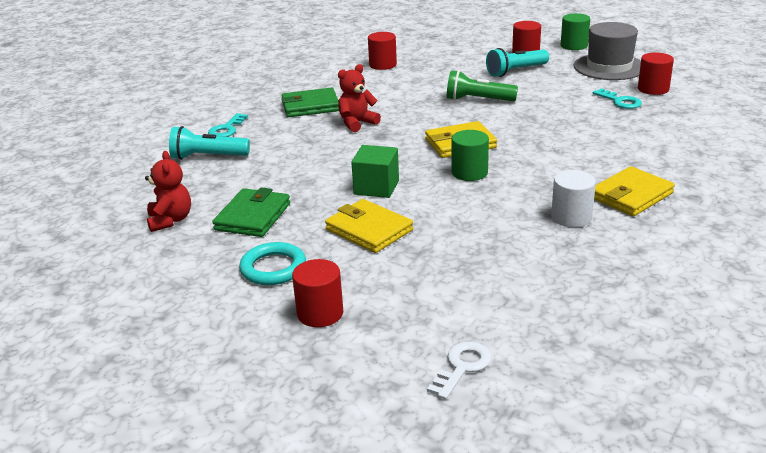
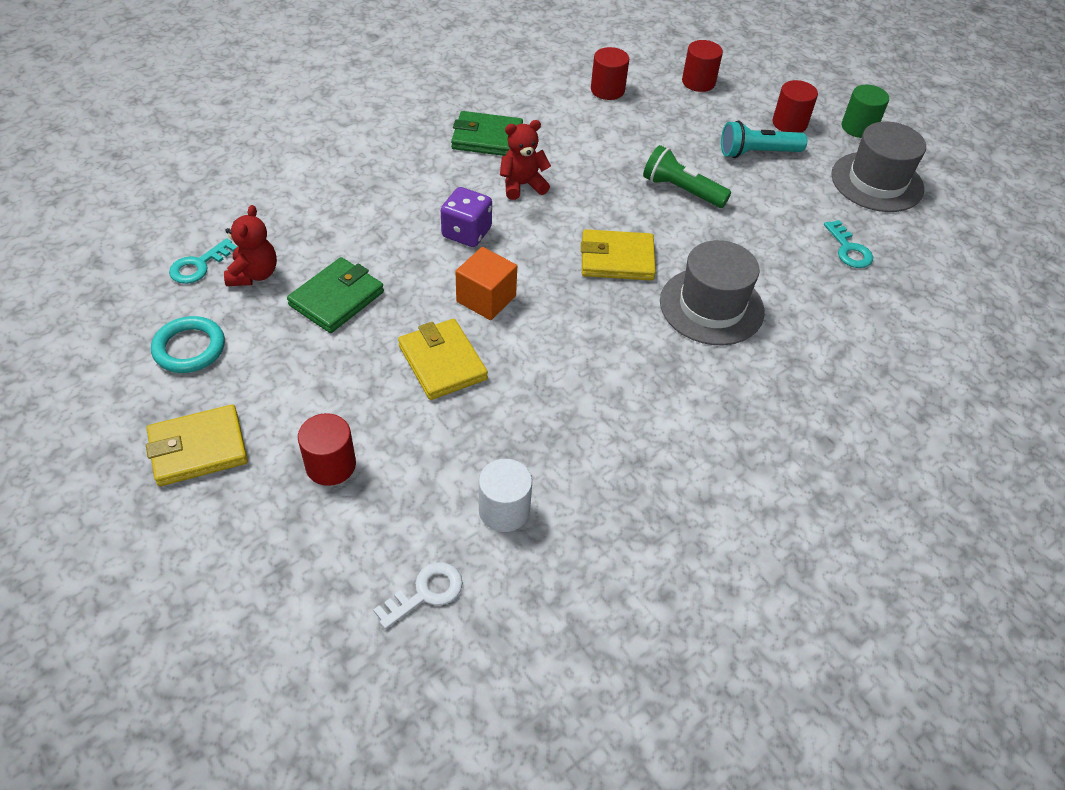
camera: 15 degrees right, 20 degrees up
(207, 157) = (337, 187): turquoise flashlight -> none
(226, 129) = (378, 147): turquoise key -> turquoise key (199, 265)
(273, 268) = (318, 383): turquoise ring -> turquoise ring (189, 348)
(333, 157) = (466, 233): none -> purple dice
(376, 187) = (486, 299): green cube -> orange cube
(469, 173) = (599, 311): green cylinder -> none
(550, 150) = (711, 306): none -> grey hat
(571, 217) = (667, 423): white cylinder -> white cylinder (504, 510)
(631, 195) = (756, 413): yellow wallet -> yellow wallet (198, 448)
(653, 89) = (904, 241): red cylinder -> red cylinder (698, 82)

